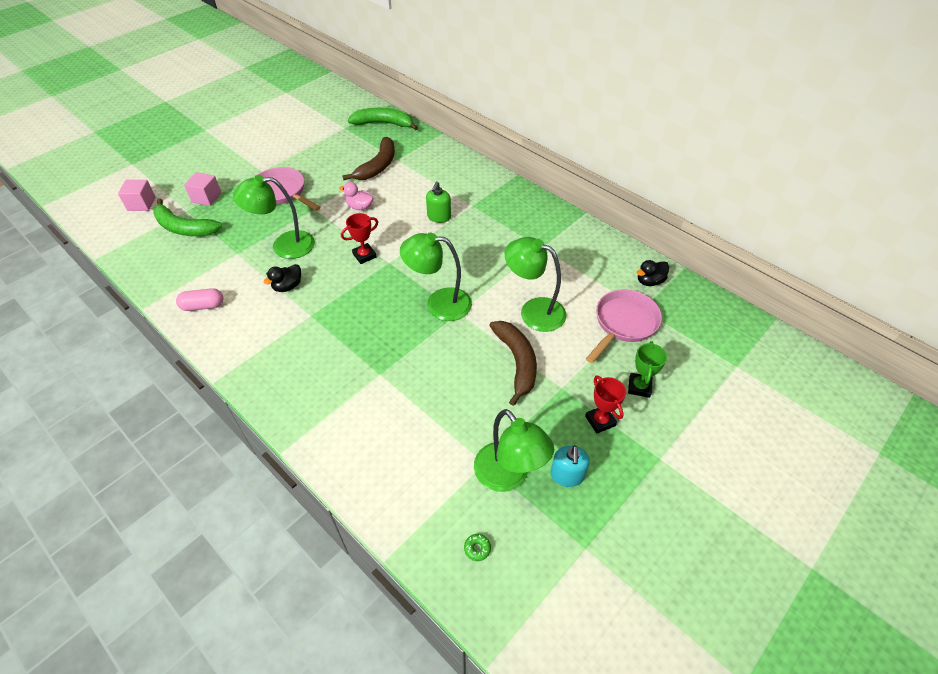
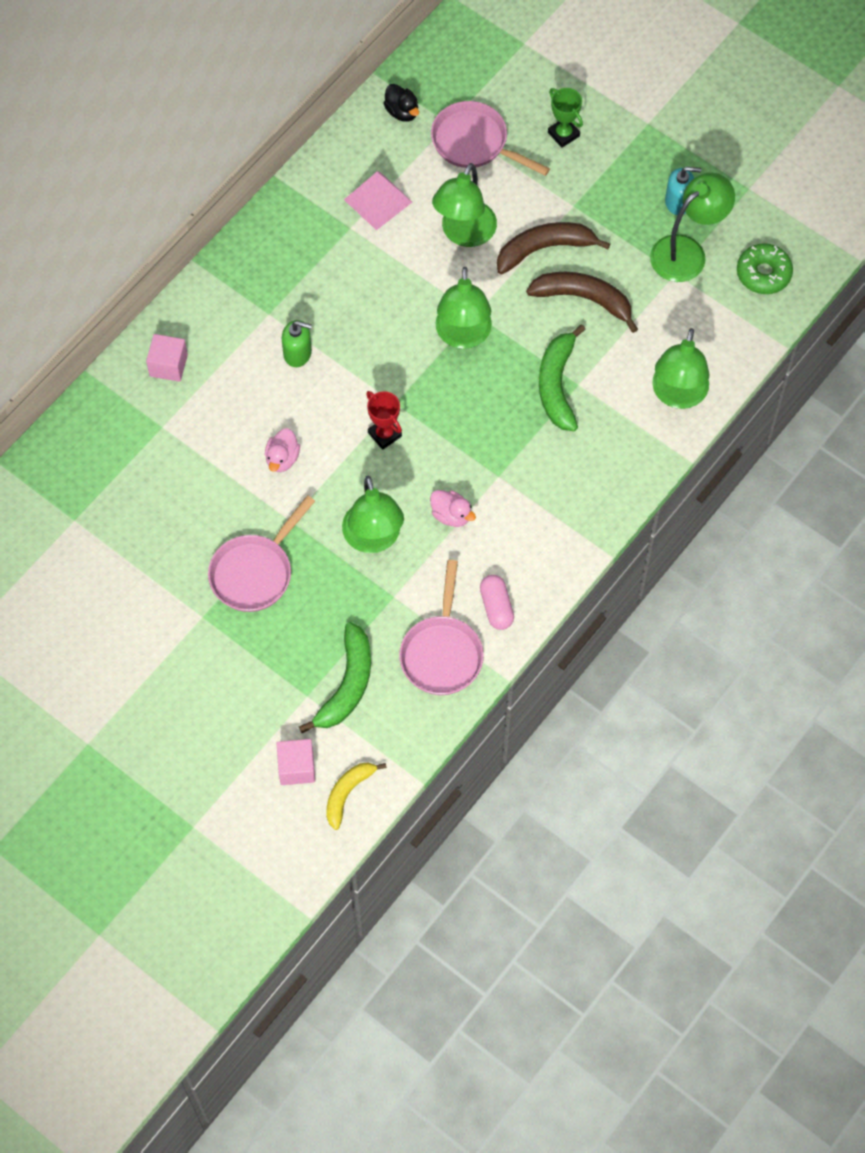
camera: 95 degrees left, 15 degrees up
(110, 224) = (348, 793): none -> yellow banana
(182, 274) = (442, 653): none -> pink pan
(206, 198) = (275, 677): pink cube -> pink cube (168, 365)
(287, 286) = (451, 515): black duck -> pink duck
(351, 449) = (677, 395): none -> green lamp
(377, 166) = (181, 451): brown banana -> brown banana (584, 299)
(384, 124) = (60, 461): green banana -> green banana (557, 384)
(477, 548) = (763, 273): green donut -> green donut, size x2.24
(565, 263) = (378, 200): none -> pink pyramid
(600, 421) = (611, 172): red trophy -> none
(639, 387) = (563, 134): green trophy -> green trophy turned 45 degrees clockwise

